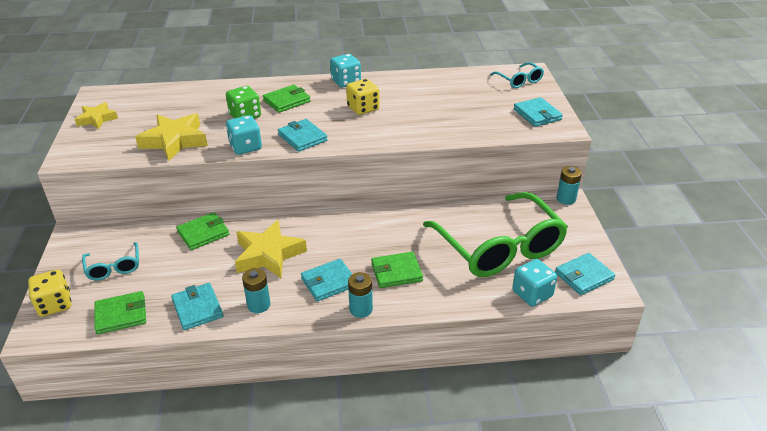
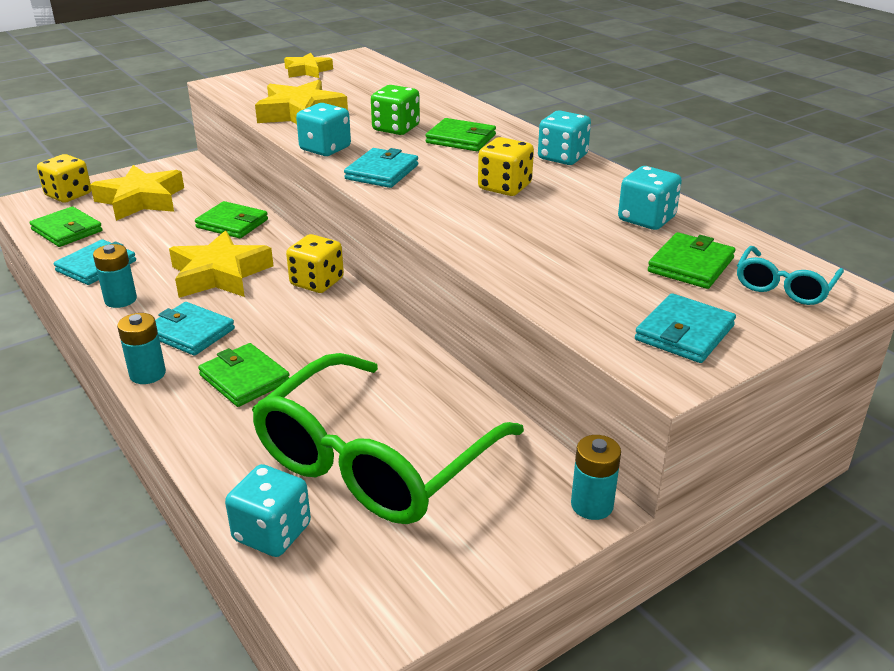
camera: 60 degrees right, 5 degrees down
(114, 267) = (141, 200): turquoise glasses -> yellow star
(317, 219) = (317, 282): none -> yellow dice
(435, 86) = (646, 219): none -> turquoise dice
(485, 92) = (690, 265): none -> green wallet
(584, 276) = (364, 590): turquoise wallet -> none

